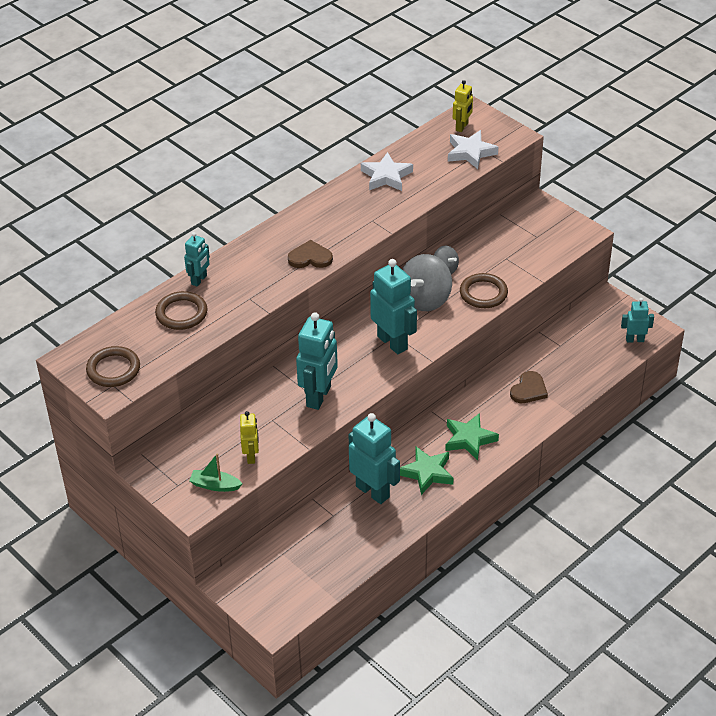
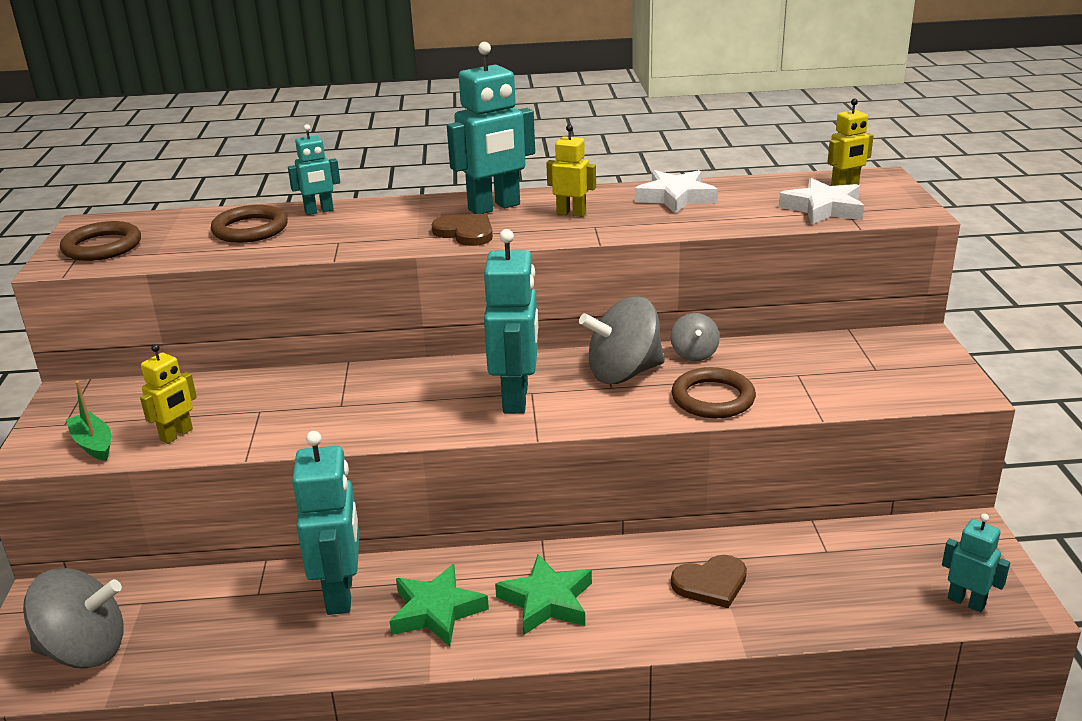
camera: 40 degrees right, 15 degrees down
(290, 588) = (84, 650): none -> grey spinning top
(319, 396) = (345, 413): turquoise robot -> turquoise robot (494, 207)
(347, 215) = (571, 213): none -> yellow robot

